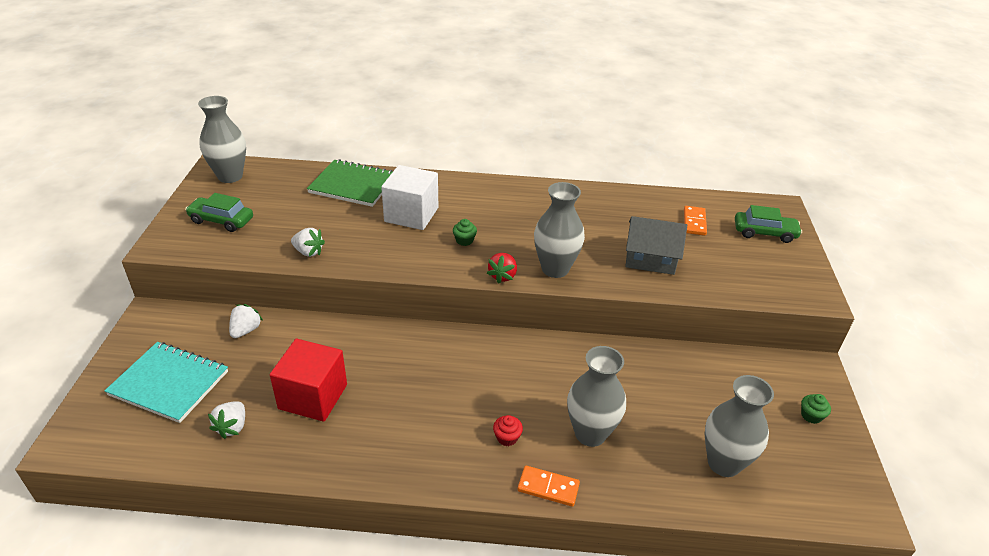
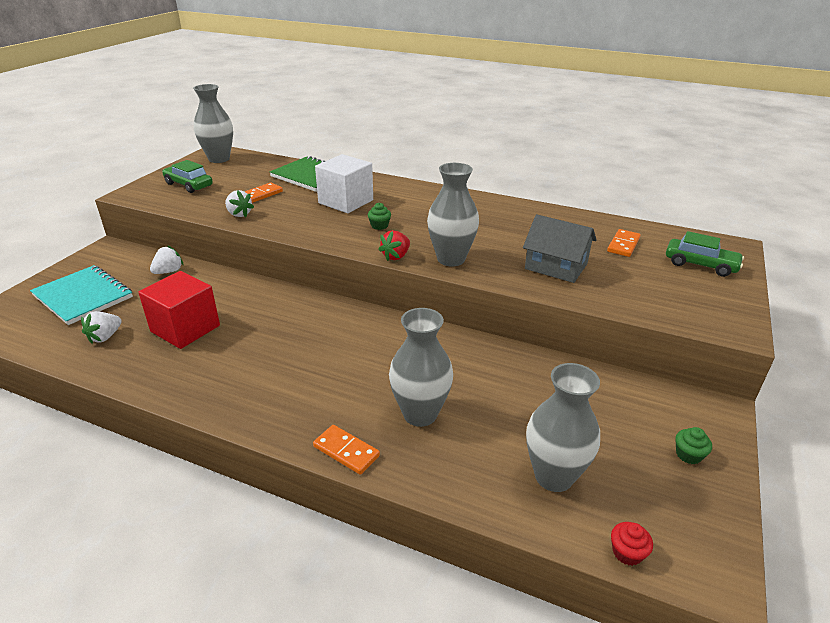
camera: 20 degrees right, 5 degrees down
(315, 220) = (261, 195): none -> orange domino
(507, 437) = (334, 398): red cupcake -> red cupcake (627, 552)

